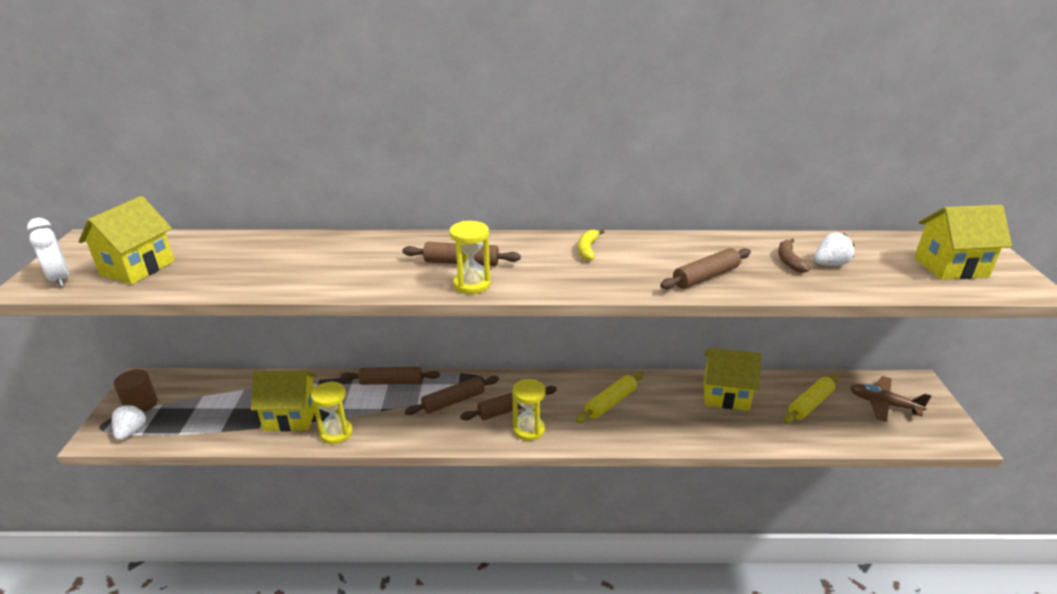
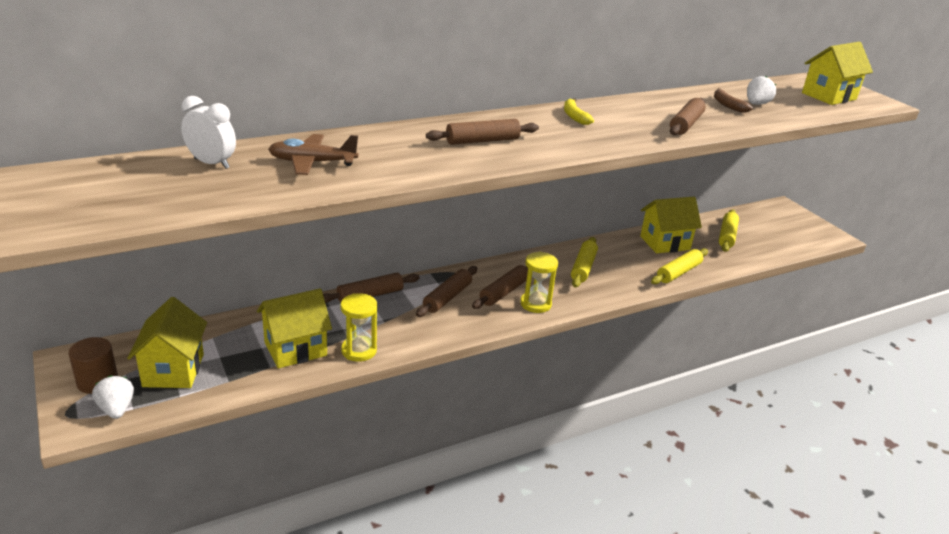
camera: 30 degrees left, 0 degrees up
(60, 279) = (58, 219): white clock -> white clock (211, 163)
(137, 268) = (143, 194): yellow house -> yellow house (173, 370)
(472, 284) = (515, 156): yellow hourglass -> none
(712, 434) = (678, 272): none -> yellow rolling pin
(883, 404) = (773, 225): brown plane -> brown plane (312, 162)

